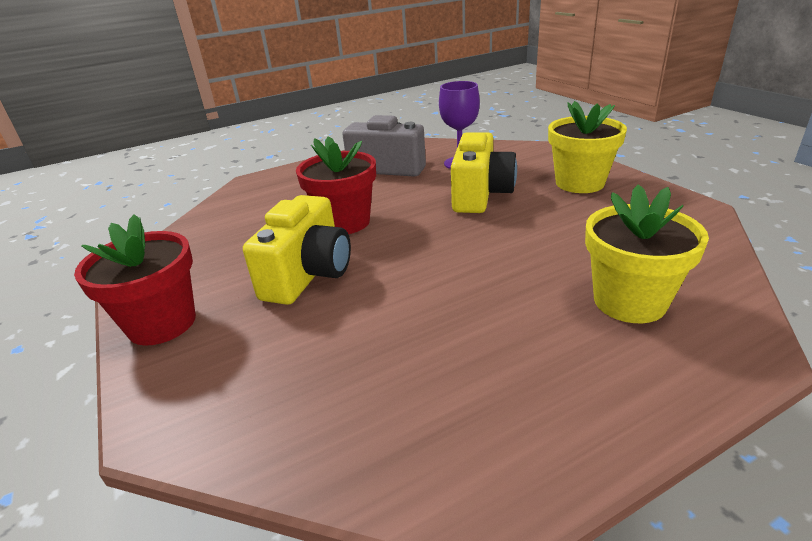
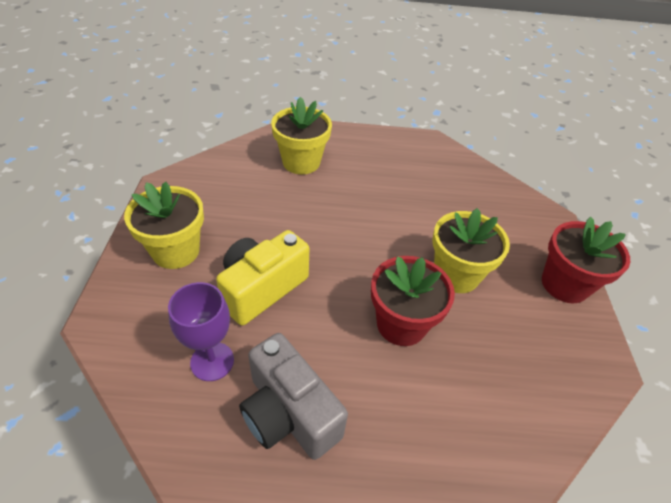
camera: 155 degrees left, 15 degrees up
(309, 274) = (456, 275): yellow camera -> yellow flower pot

